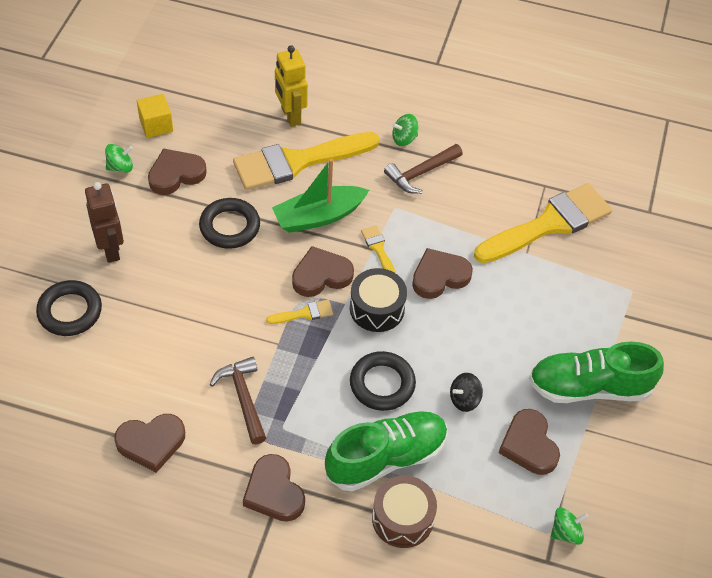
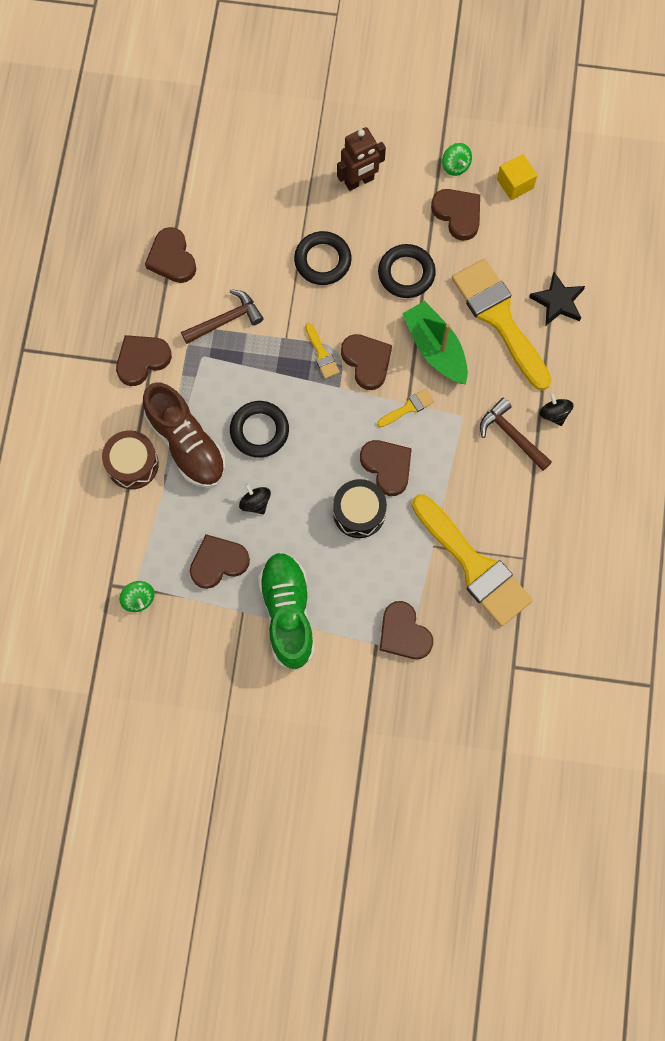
camera: 85 degrees right, 20 degrees up
(70, 311) = (287, 166): black ring -> black ring (322, 260)
(290, 116) = (558, 301): yellow robot -> black star
(377, 308) = (339, 415): black drum -> black drum (359, 512)
(386, 458) = (186, 444): green shoe -> brown shoe
(404, 139) = (554, 414): green spinning top -> black spinning top
(614, 290) = (404, 633): none -> brown heart

